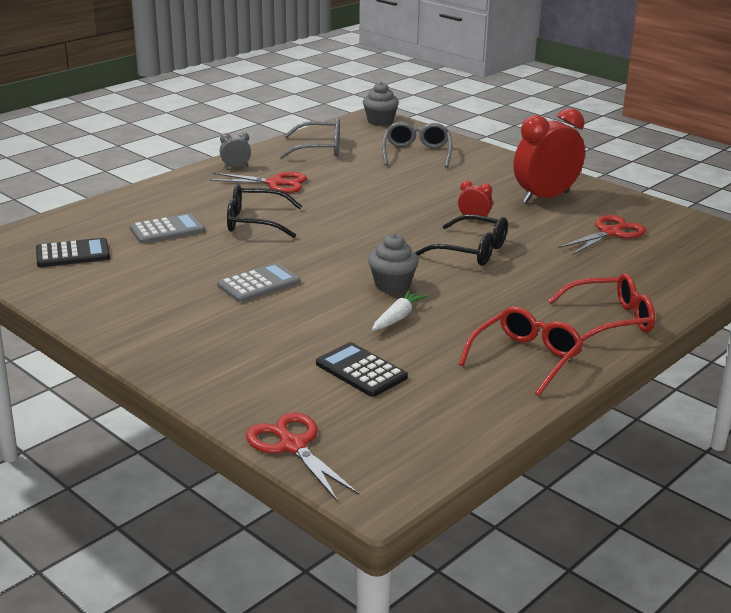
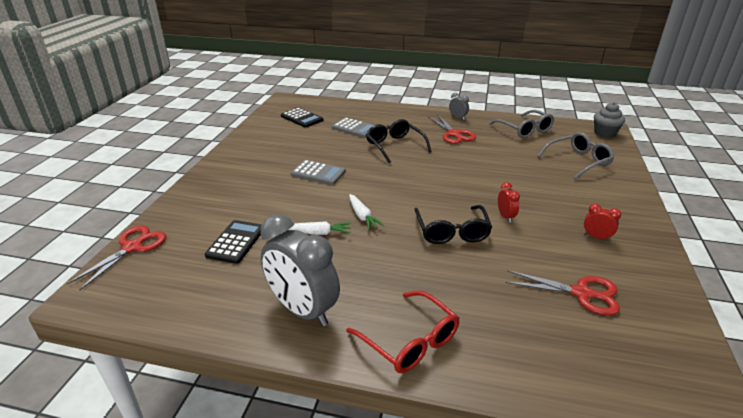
camera: 60 degrees right, 5 degrees up
(392, 285) = (362, 216): grey cupcake -> white carrot
(525, 358) = (302, 310): red glasses -> grey clock
(545, 197) = (596, 237): red clock -> red clock, size x0.43

